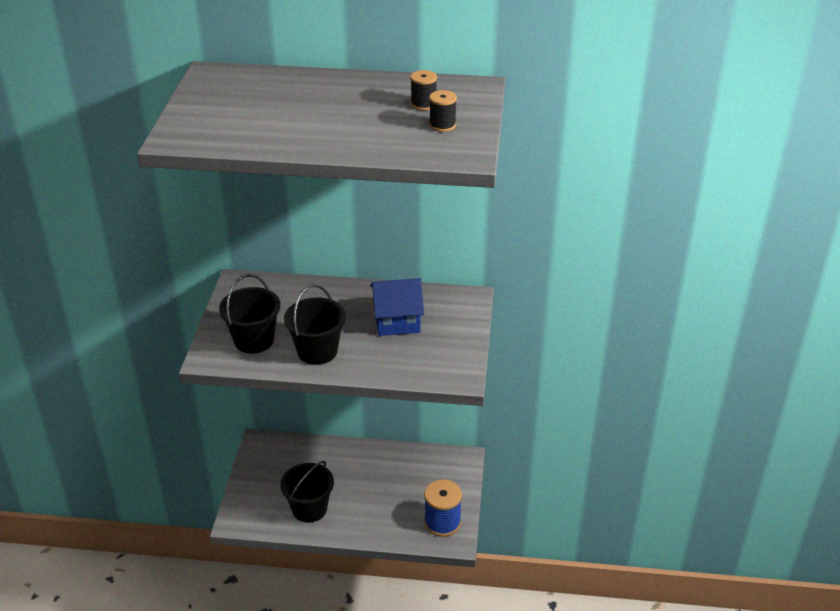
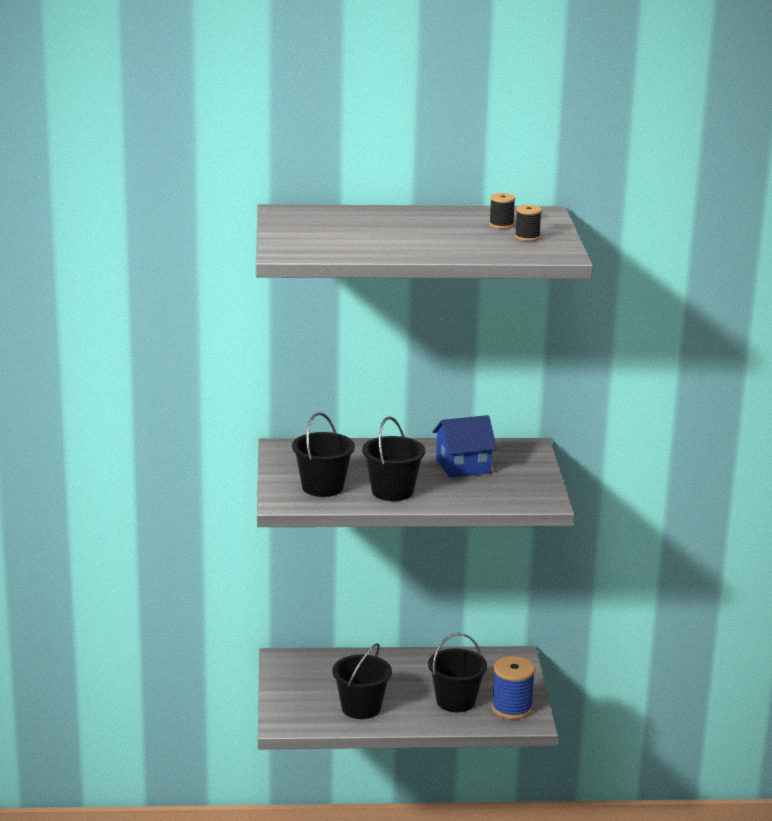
camera: 10 degrees left, 15 degrees down
(395, 509) = (455, 701): none -> black bucket

